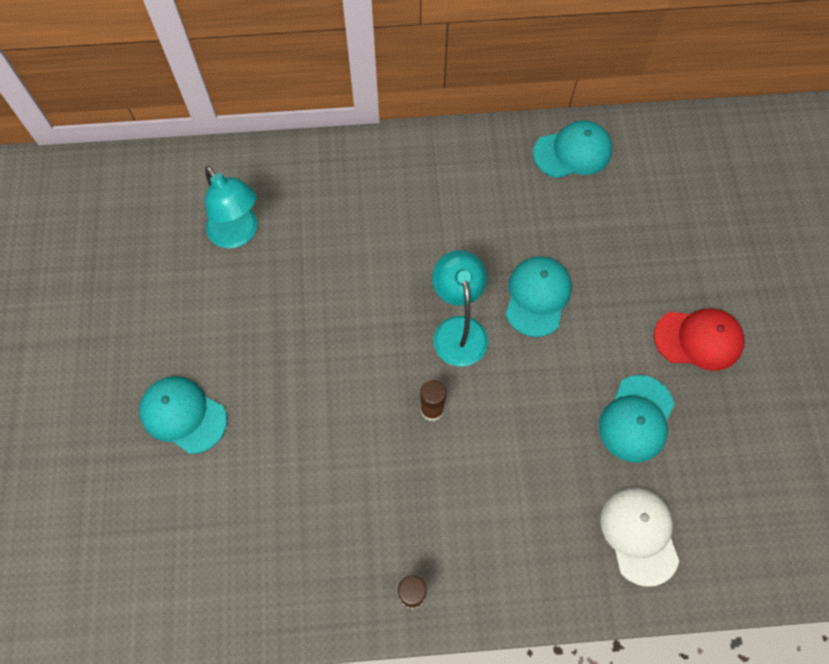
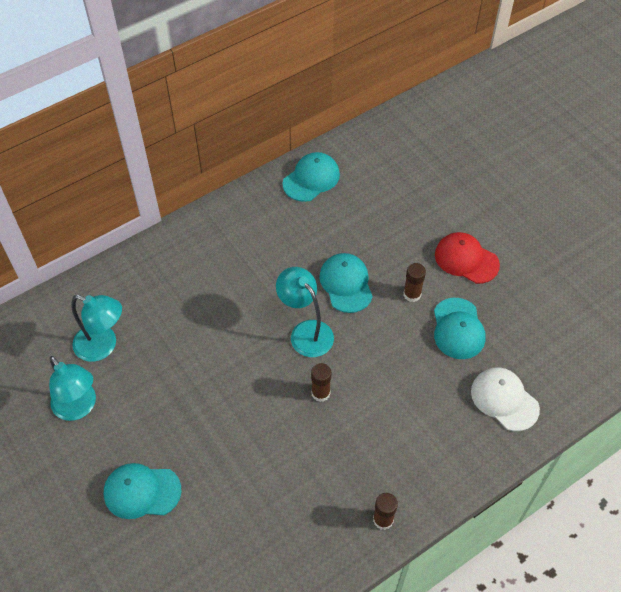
camera: 30 degrees left, 10 degrees down
(176, 289) = (79, 407): none -> turquoise lamp
(606, 348) = (412, 294): none -> brown glue stick
(698, 339) = (466, 259): red cap -> red cap turned 120 degrees counterclockwise

